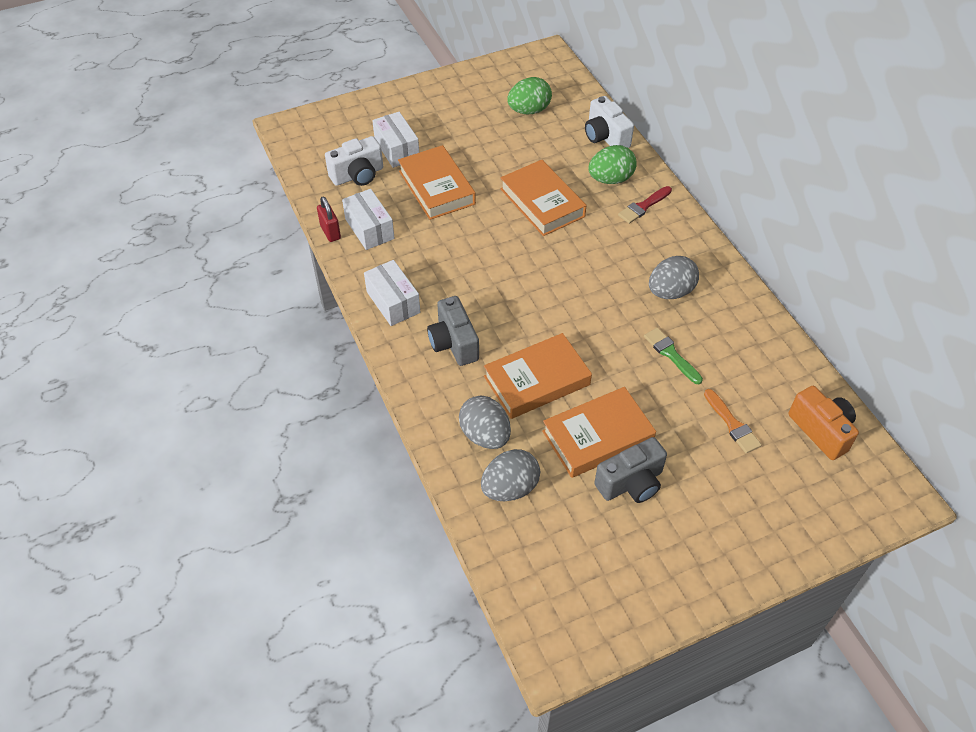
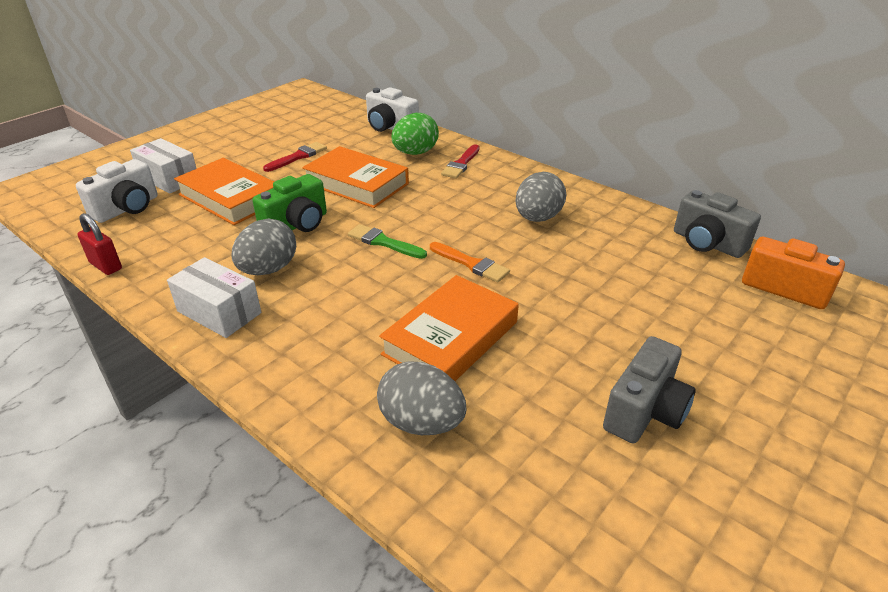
camera: 25 degrees left, 15 degrees down
(369, 229) = (159, 250): white box -> none
(453, 343) = (321, 331): grey camera -> grey camera (707, 243)
(476, 235) = (297, 225): none -> green camera
(508, 153) = (298, 157): none -> red brush
(510, 488) = (496, 479): grey egg -> grey egg (268, 269)
(529, 110) = (303, 125): green egg -> none
(597, 436) = (565, 373): orange book -> none
(671, 354) = (581, 268): green brush -> green brush (383, 242)
(732, 424) = (697, 310): orange brush -> orange brush (471, 264)

